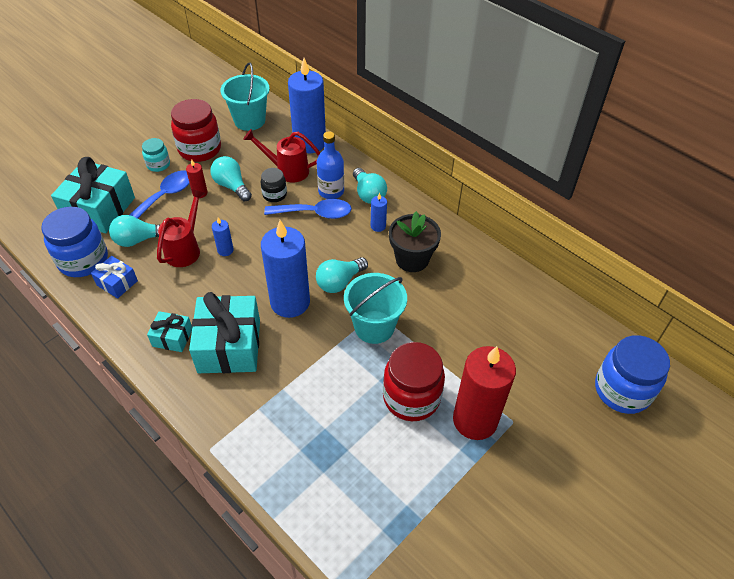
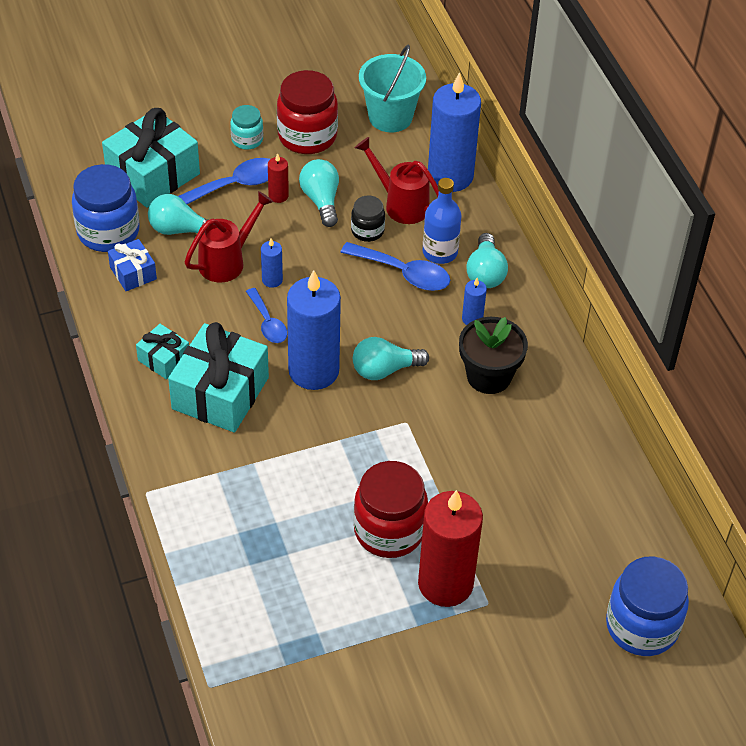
camera: 25 degrees right, 0 degrees up
(238, 281) = (268, 323): none -> blue spoon
(374, 327) = (394, 437): turquoise bucket -> none

